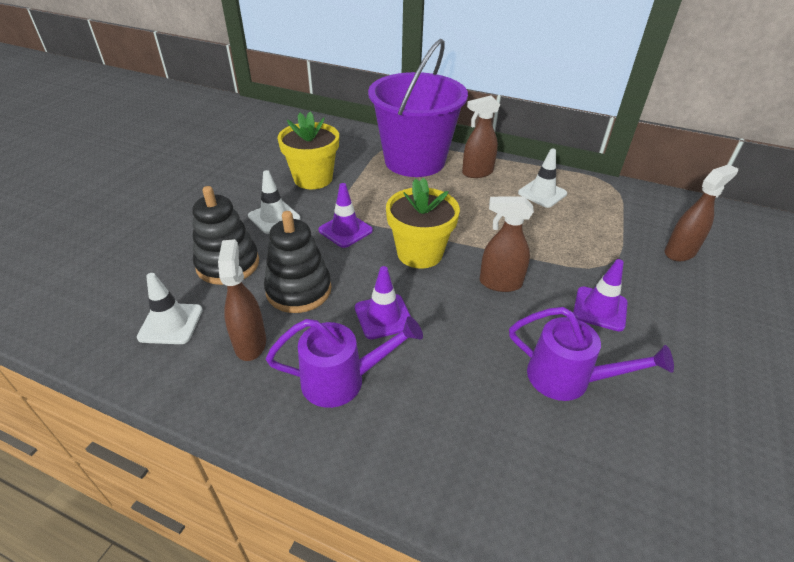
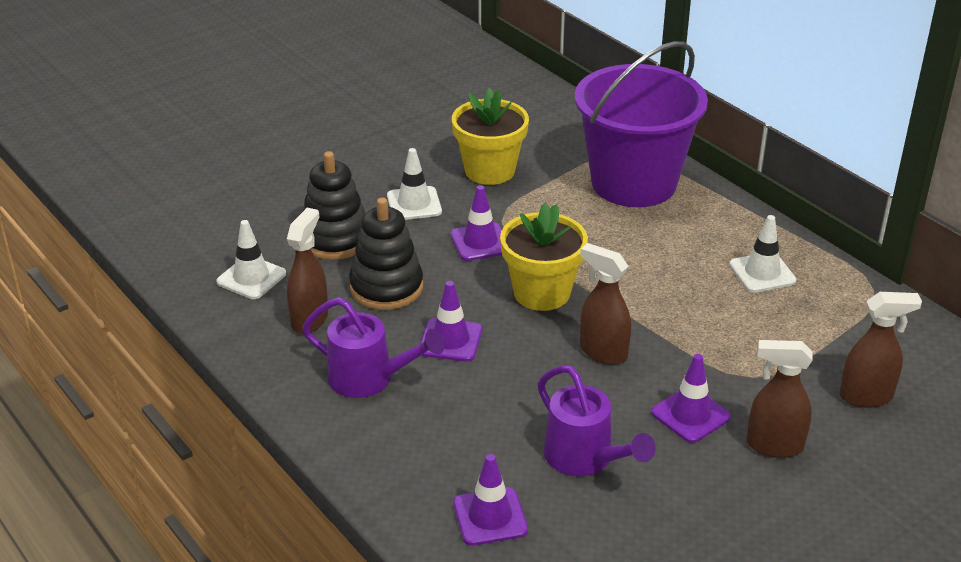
camera: 30 degrees right, 5 degrees down
(477, 173) = (701, 221): brown spray bottle -> brown spray bottle (774, 446)
(550, 476) = (490, 517): none -> purple traffic cone

